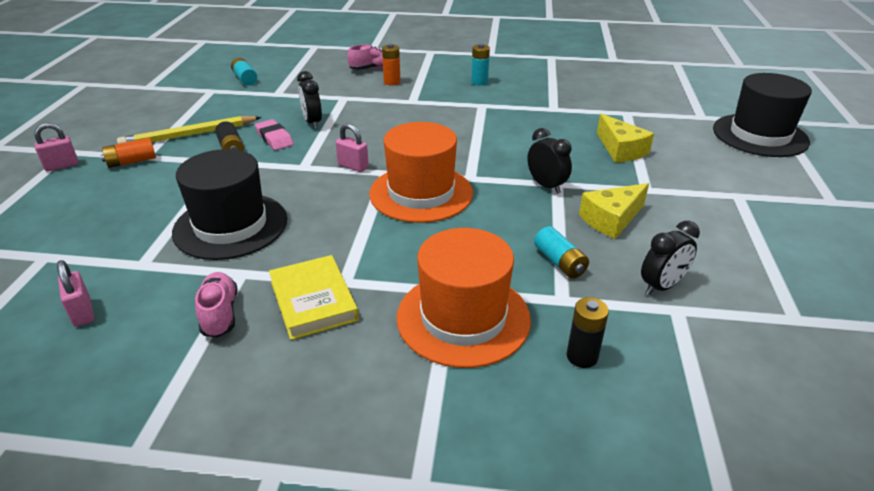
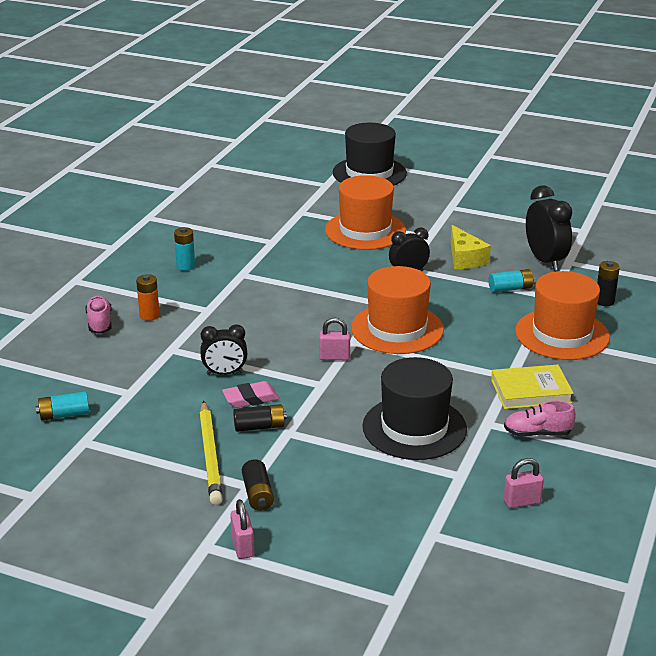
camera: 75 degrees left, 5 degrees down
(131, 162) = (257, 494): orange battery -> black battery
(353, 166) = (334, 357): pink padlock -> pink padlock turned 45 degrees clockwise
(620, 150) = (365, 230): yellow cheese -> orange hat
(662, 286) = (545, 260): black clock -> black clock, size x1.55

